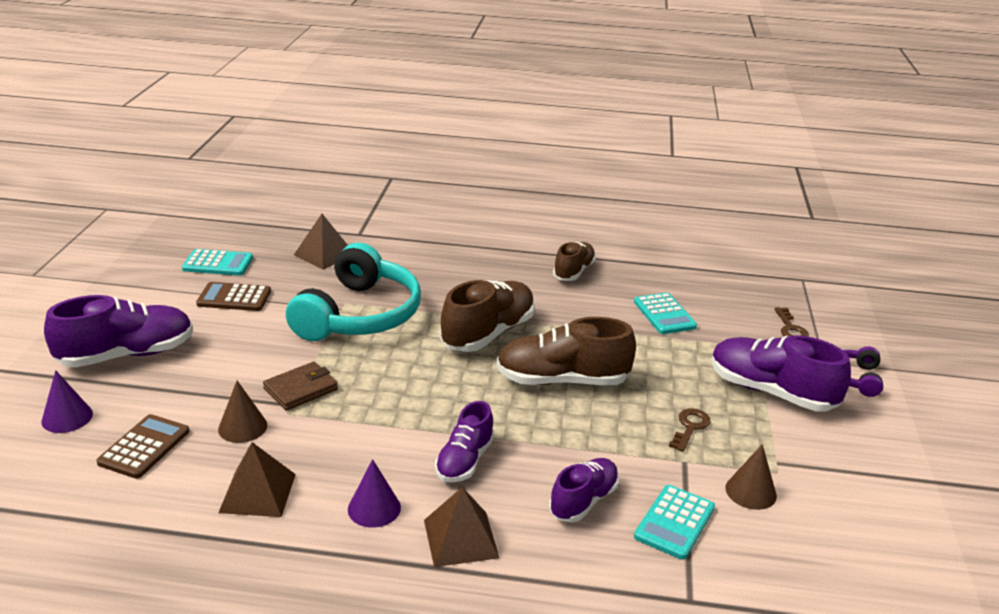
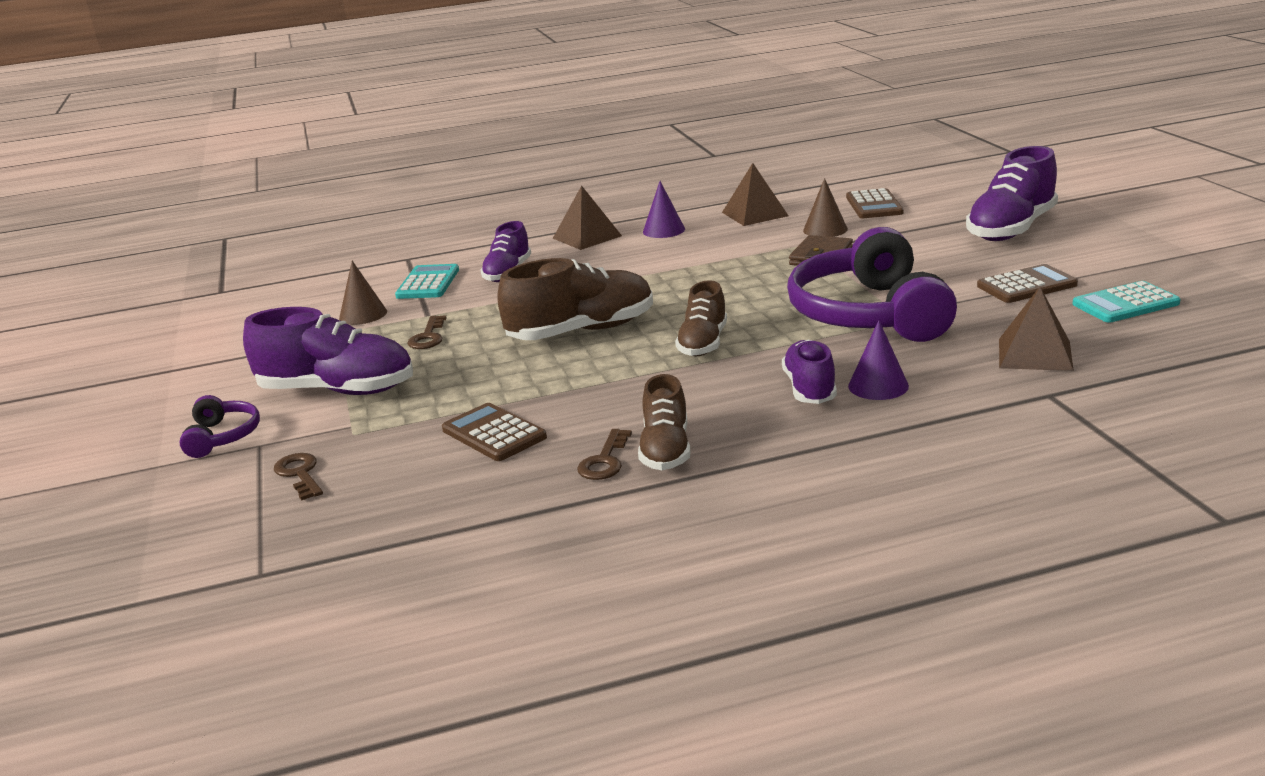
camera: 160 degrees right, 5 degrees down
(67, 417) = (961, 198): purple cone -> purple cone (878, 386)
(359, 315) = (869, 314): turquoise headphones -> purple headphones
(464, 461) = (623, 264): purple shoe -> purple shoe (809, 389)
(488, 333) = (703, 343): brown shoe -> brown shoe, size x0.62
(609, 277) = (605, 461): none -> brown key
(664, 314) = (494, 433): turquoise calculator -> brown calculator

